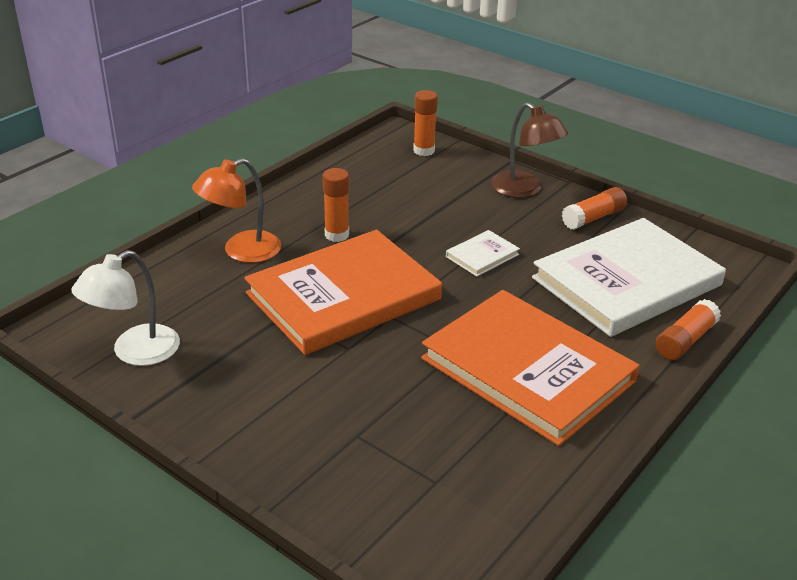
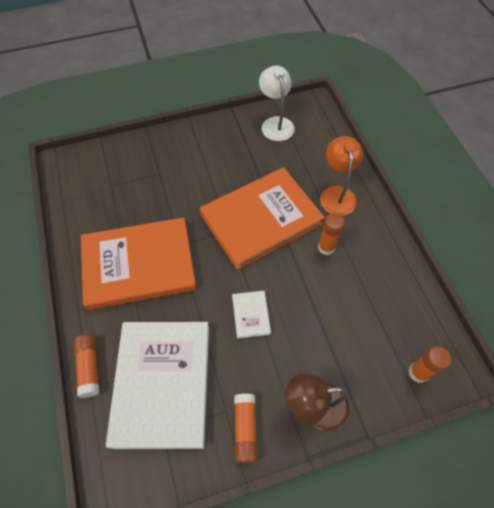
camera: 125 degrees right, 25 degrees up
(343, 296) = (261, 219): orange book -> orange book turned 60 degrees clockwise

